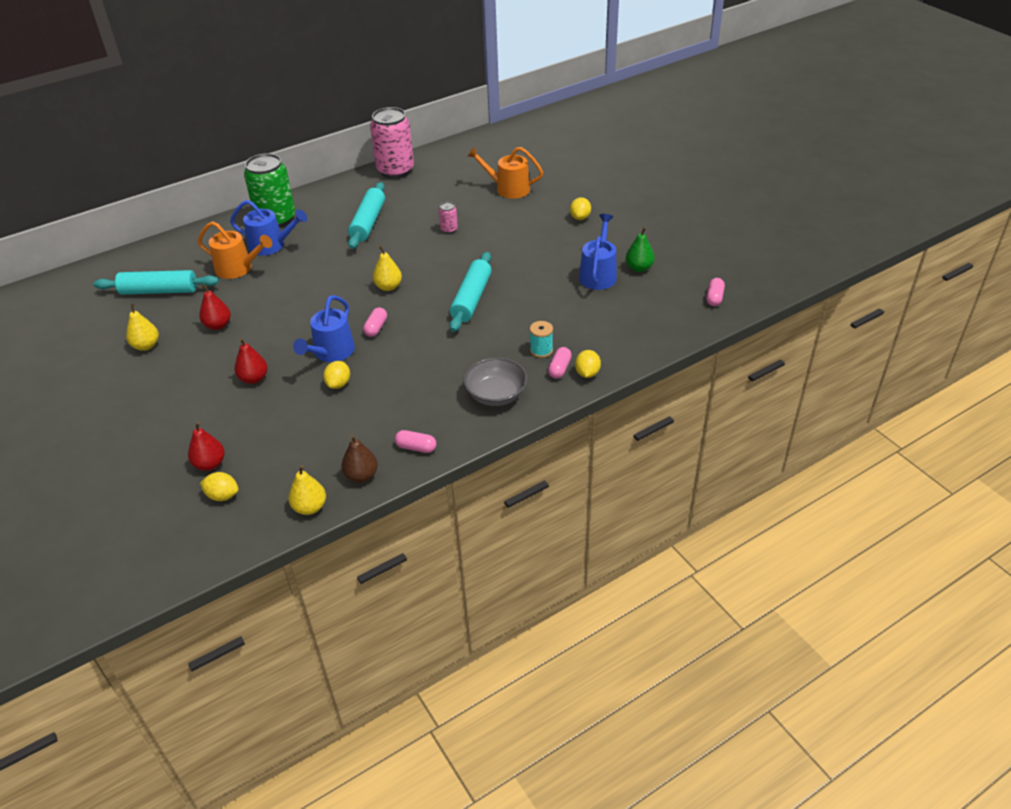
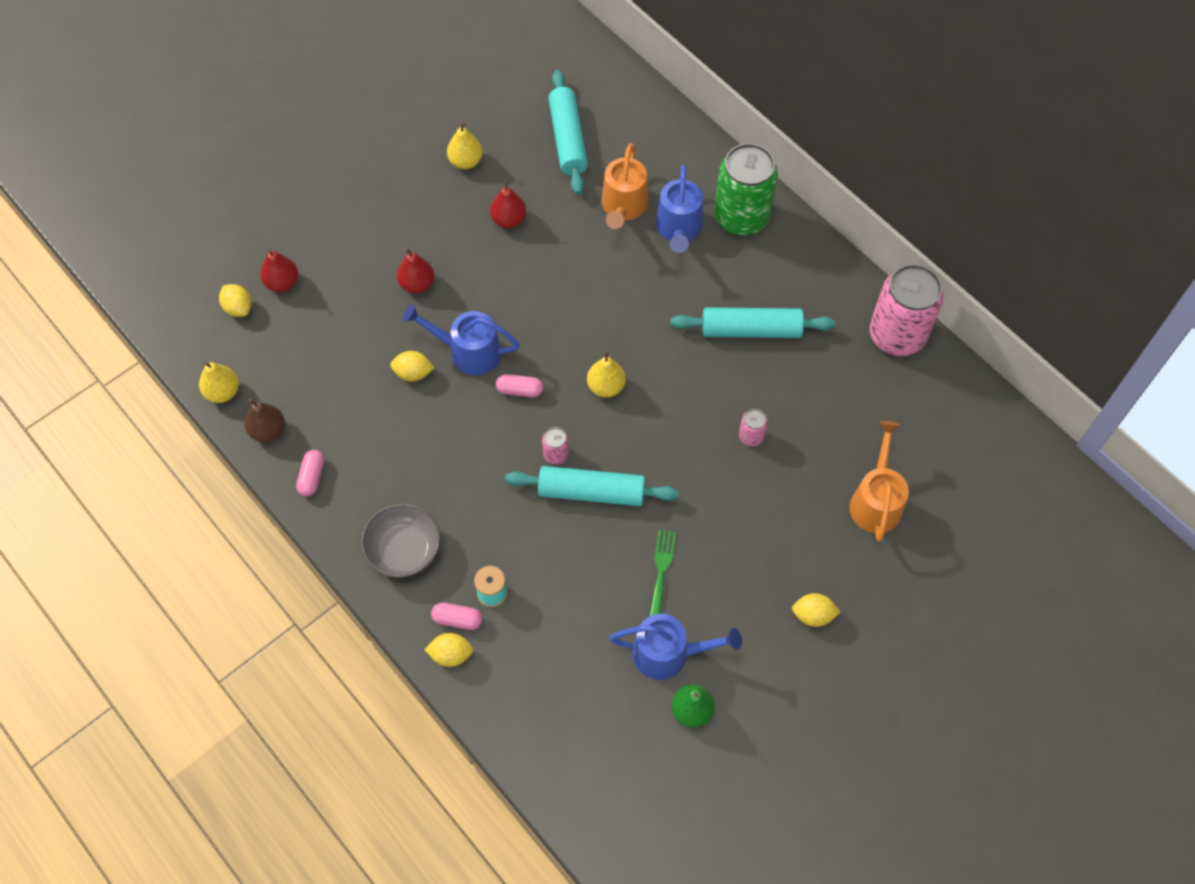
camera: 80 degrees right, 20 degrees up
(222, 495) = (238, 308): yellow lemon -> yellow lemon turned 45 degrees counterclockwise
(436, 313) = (556, 455): none -> pink can
(538, 273) = (661, 570): none -> green fork
(714, 298) = (631, 824): pink capsule -> none

